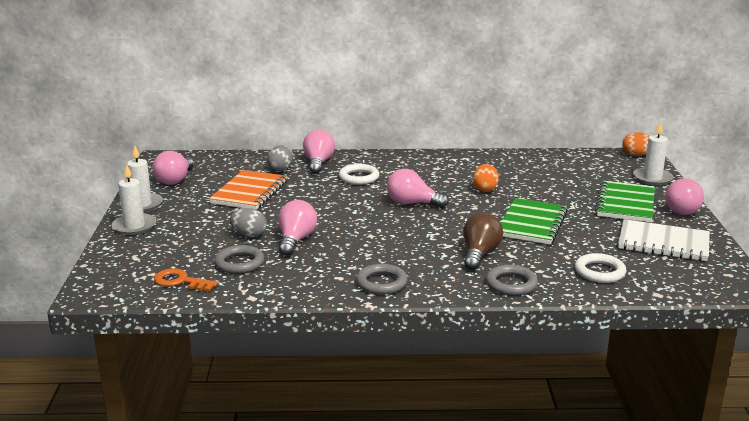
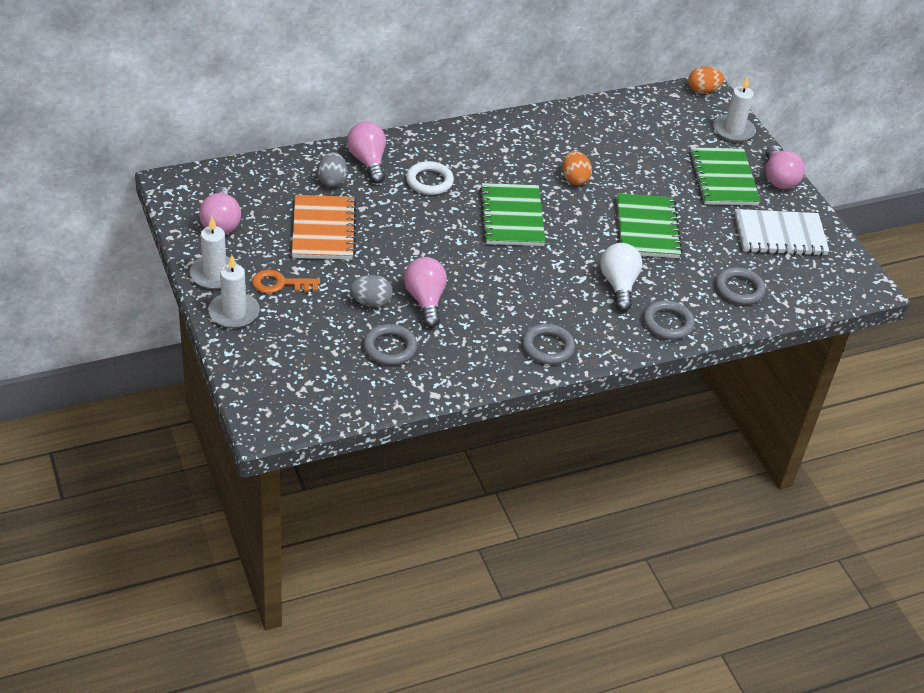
camera: 25 degrees left, 20 degrees up
(180, 281) = (347, 387): orange key -> orange key (280, 284)
(412, 203) = (511, 217): pink light bulb -> green notebook
(480, 254) = (619, 285): brown light bulb -> white light bulb
(599, 272) = (739, 289): white ring -> grey ring

